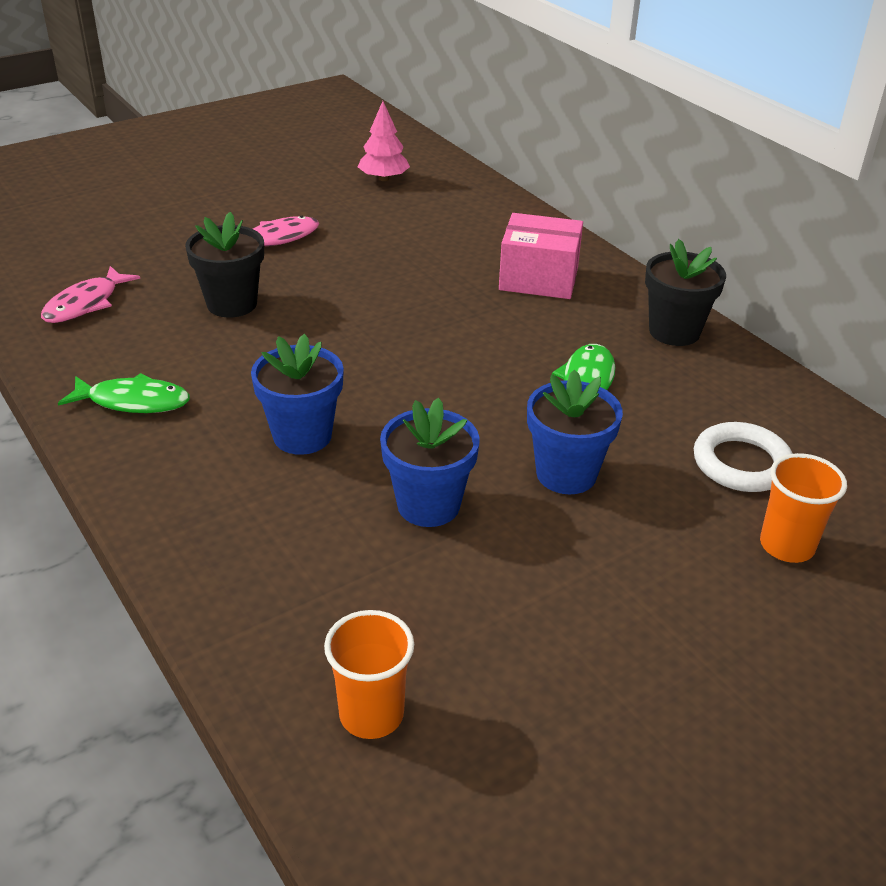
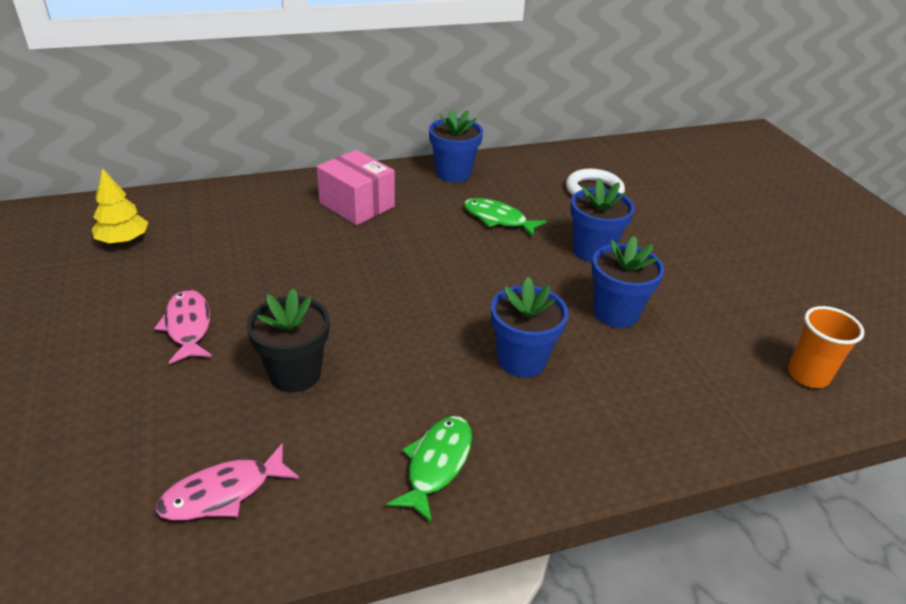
camera: 75 degrees left, 0 degrees up
(86, 304) = (223, 493): pink fish -> pink fish turned 105 degrees clockwise
(384, 178) = (123, 240): pink tree -> yellow tree
(538, 278) = (357, 205): pink box -> pink box turned 75 degrees counterclockwise
(674, 331) = (453, 173): black flower pot -> blue flower pot
(786, 546) = (665, 199): orange cup -> none

